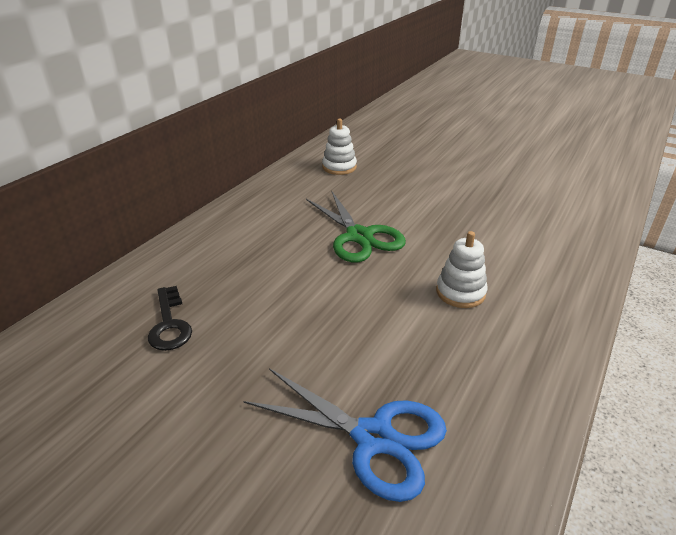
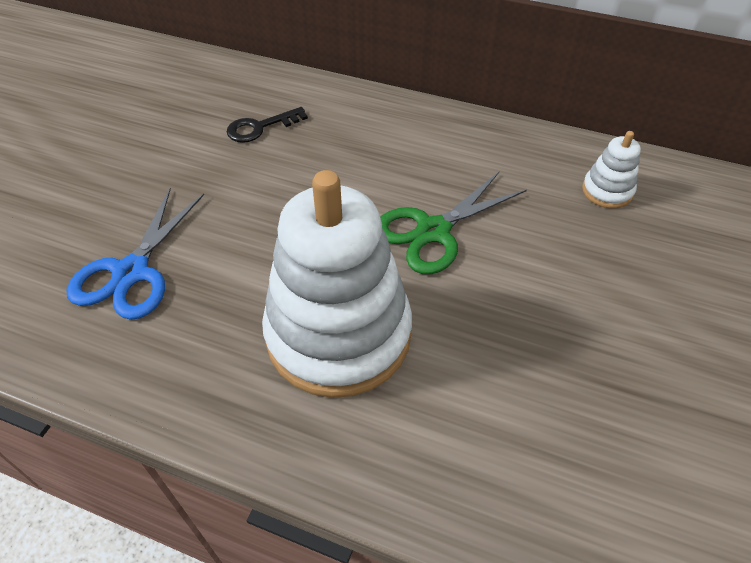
camera: 80 degrees right, 15 degrees up
(460, 292) = (338, 334): white stacking toy -> white stacking toy, size x2.39

